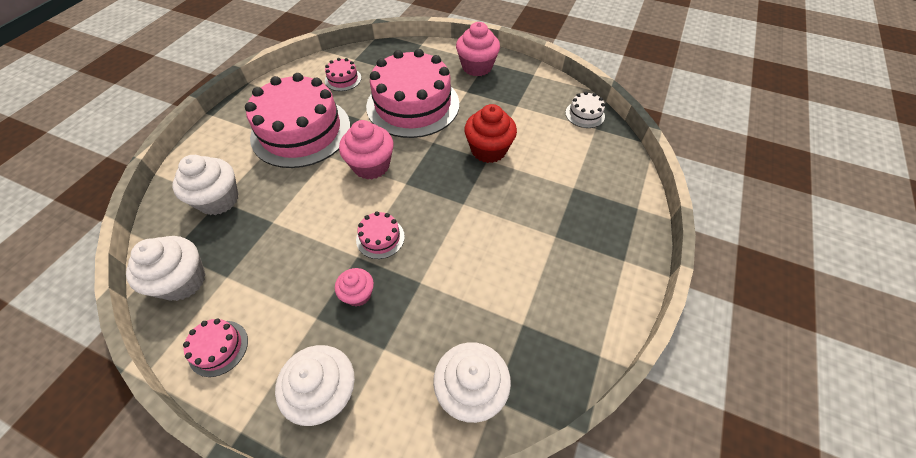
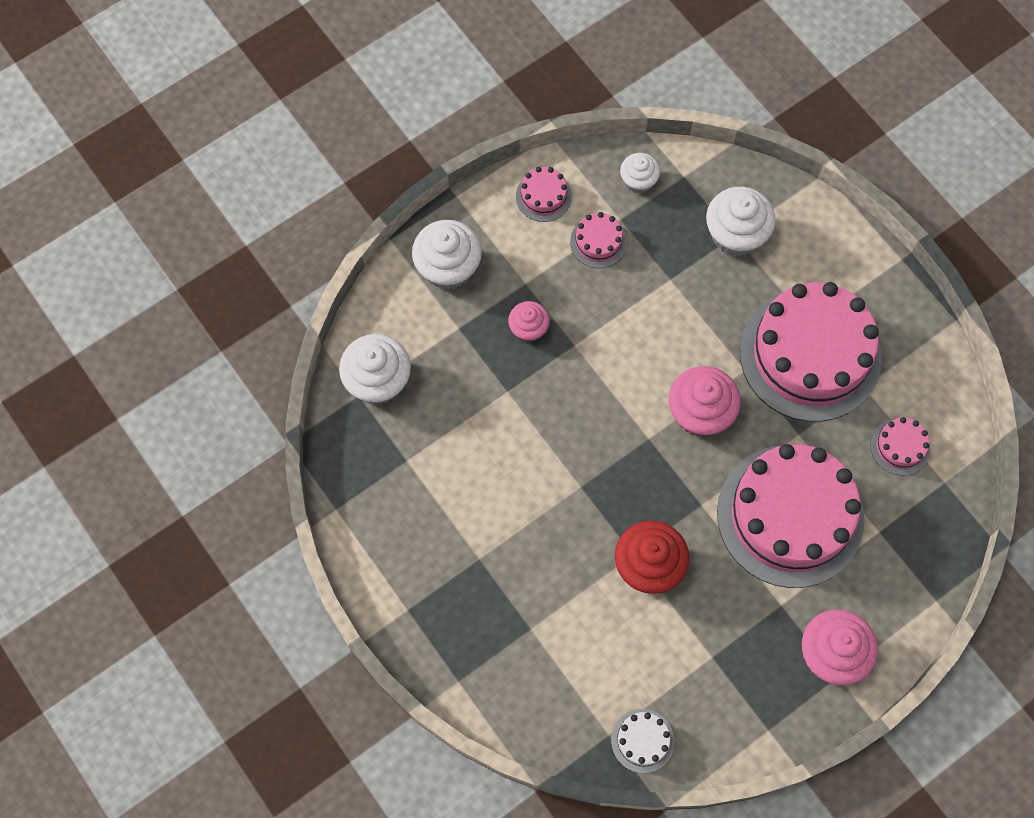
camera: 120 degrees right, 15 degrees up
(183, 281) = (638, 181): white cupcake -> white cupcake, size x0.59
(380, 238) = (585, 377): pink cake -> pink cake (598, 242)

